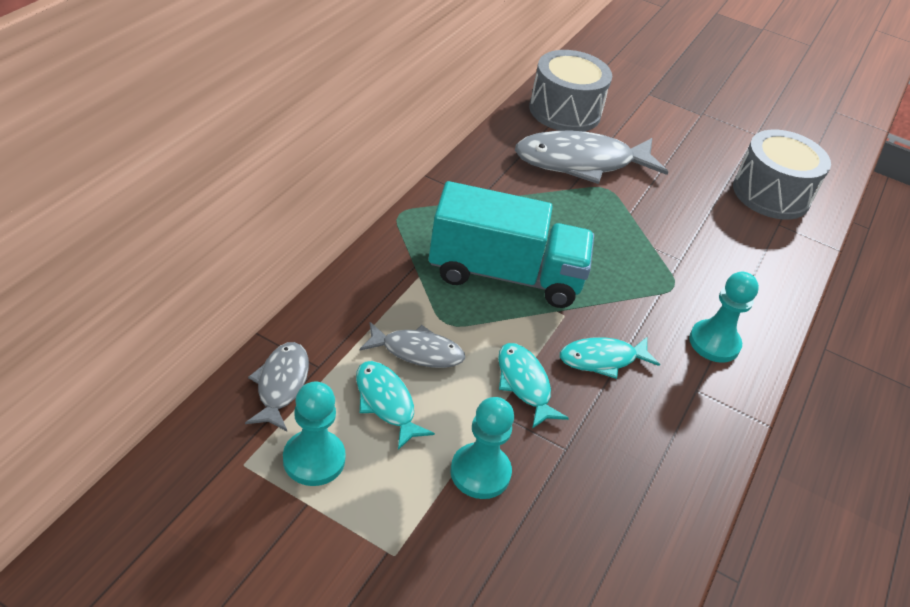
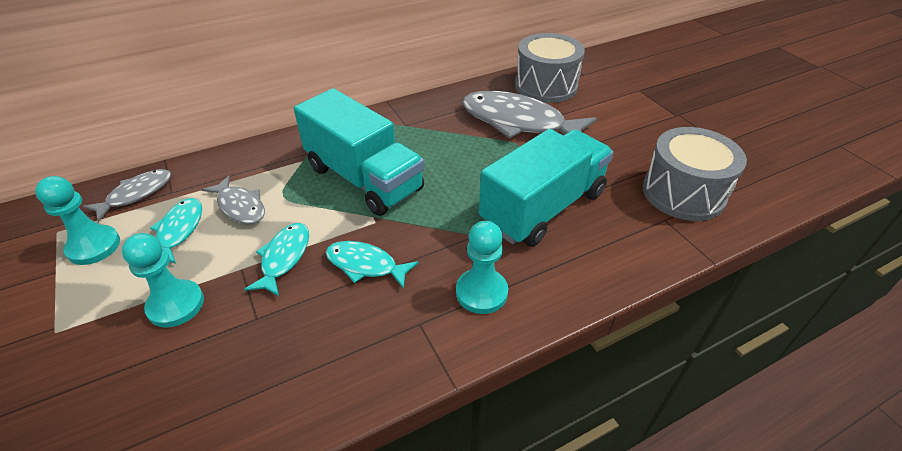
camera: 40 degrees right, 0 degrees up
(685, 247) = (543, 208): none -> turquoise truck

